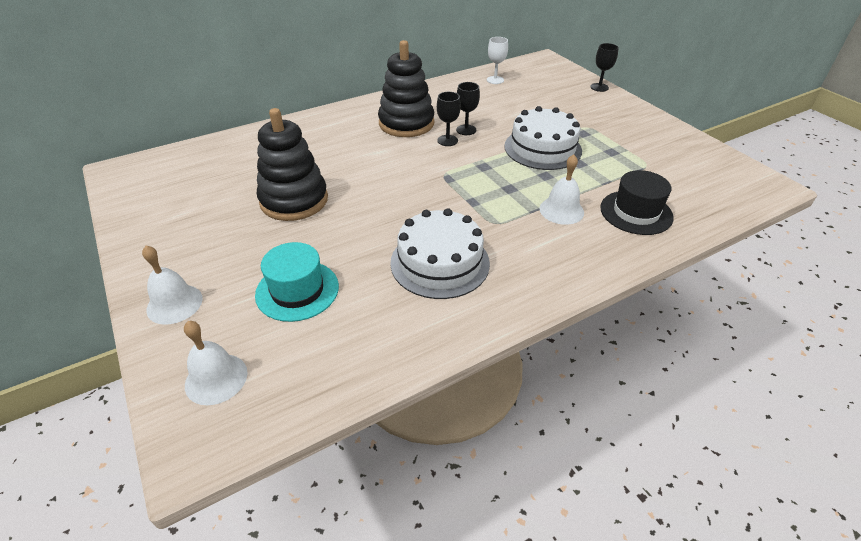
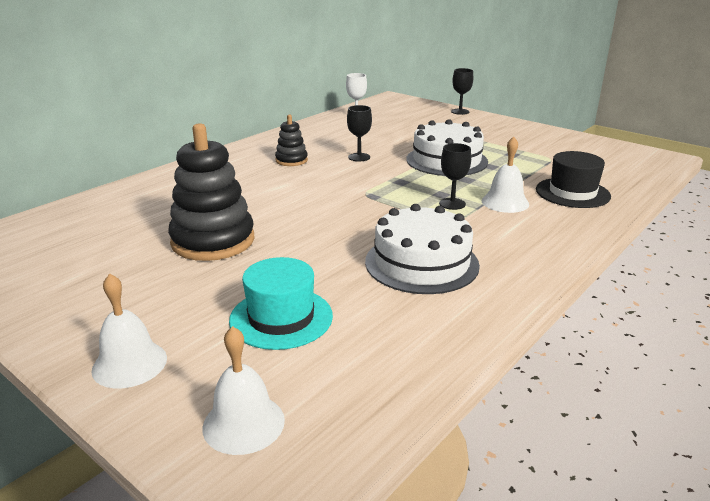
camera: 20 degrees left, 15 degrees down
(406, 123) = (291, 160): black stacking toy -> black stacking toy, size x0.51
(447, 140) = (347, 167): black goblet -> black goblet (452, 204)

